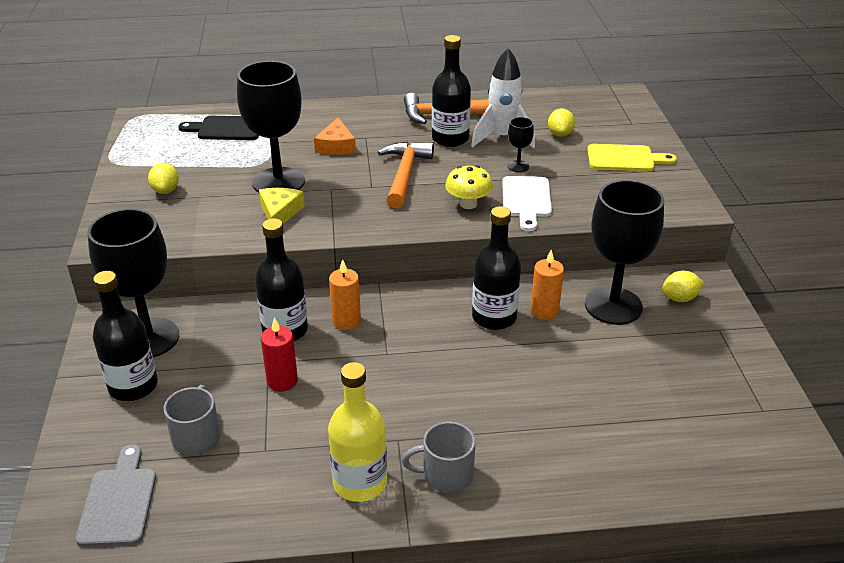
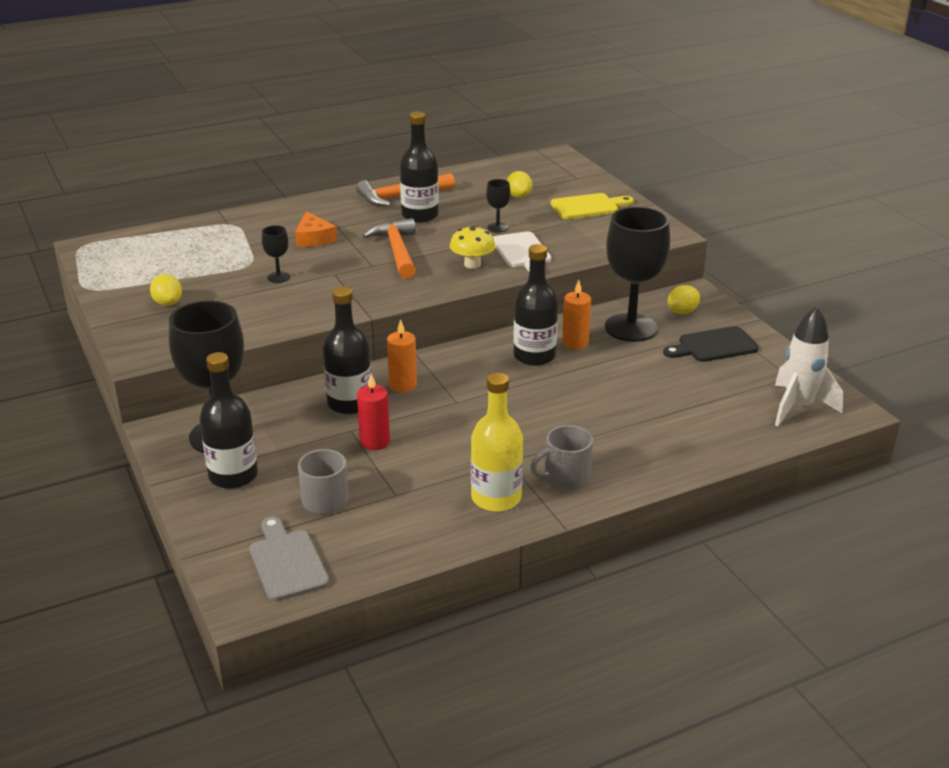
camera: 20 degrees left, 5 degrees down
(226, 129) = (190, 241): black cutting board -> black cutting board (713, 346)
(278, 182) = (278, 277): black goblet -> black goblet, size x0.43
(279, 213) = (299, 301): yellow cheese -> none
(502, 138) = (468, 207): white rocket -> white rocket (798, 407)

